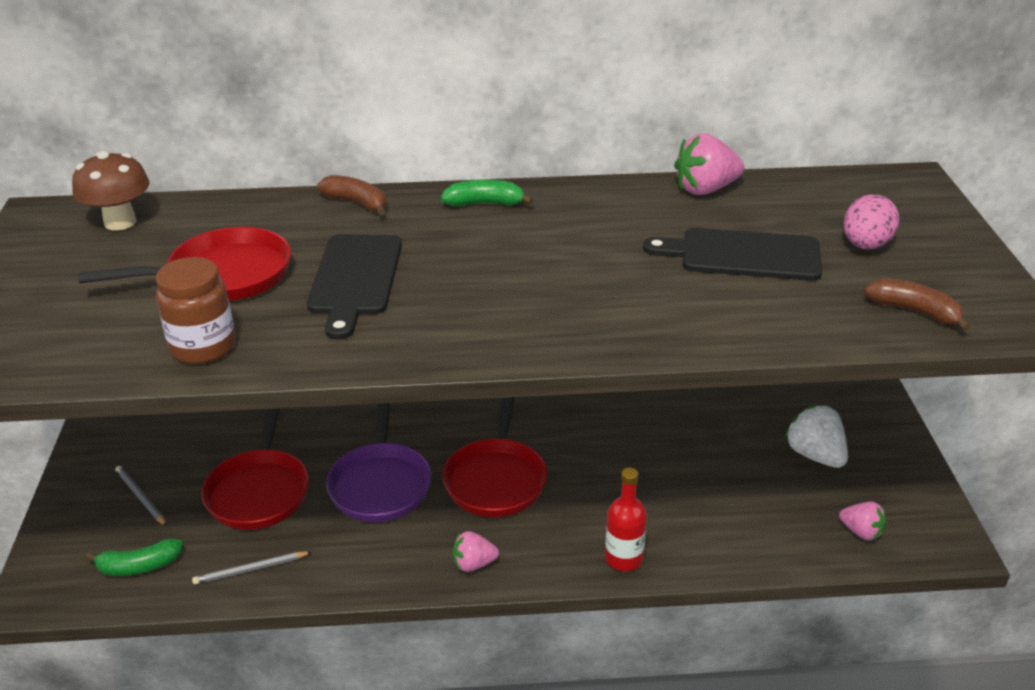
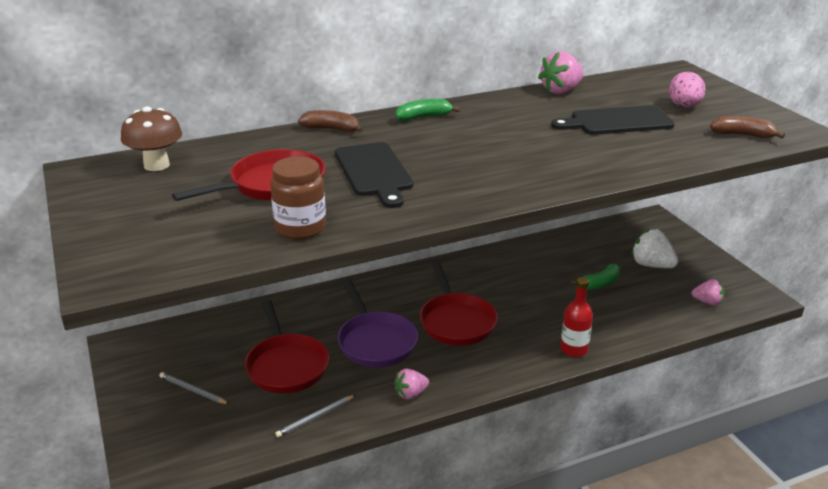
camera: 20 degrees left, 5 degrees down
(139, 566) = (224, 436): green banana -> green banana (599, 284)
(473, 564) = (476, 376): pink strawberry -> pink strawberry (411, 394)

